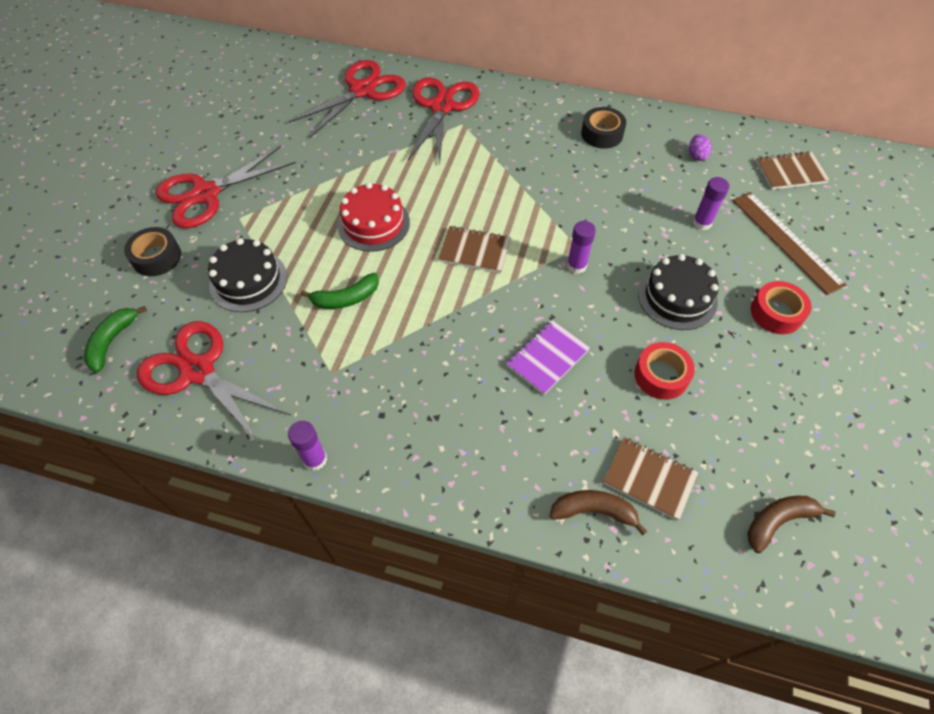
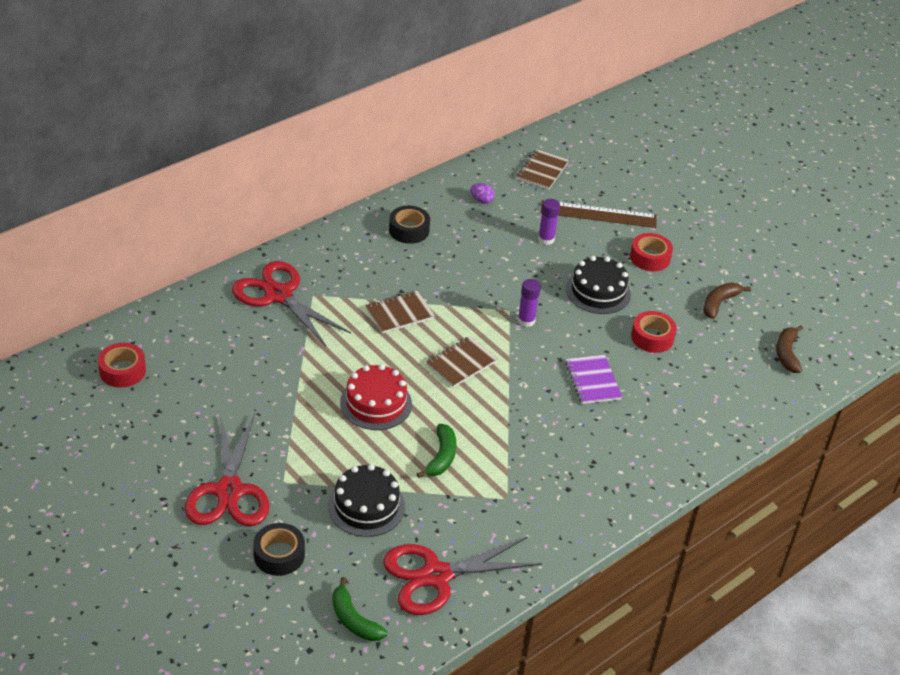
camera: 60 degrees left, 15 degrees down
(286, 79) = (122, 371): none -> red tape
(315, 459) = (576, 541): purple glue stick -> none
(362, 90) = (199, 330): red scissors -> none
(593, 511) = (722, 426): brown banana -> brown banana (719, 303)
(649, 478) = (719, 388): brown notebook -> brown notebook (399, 313)

